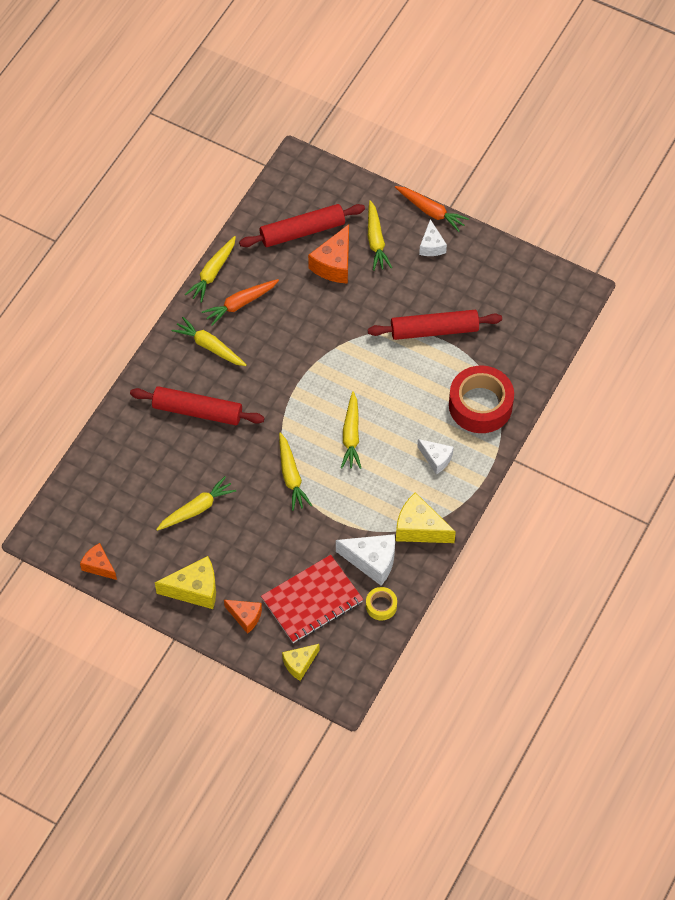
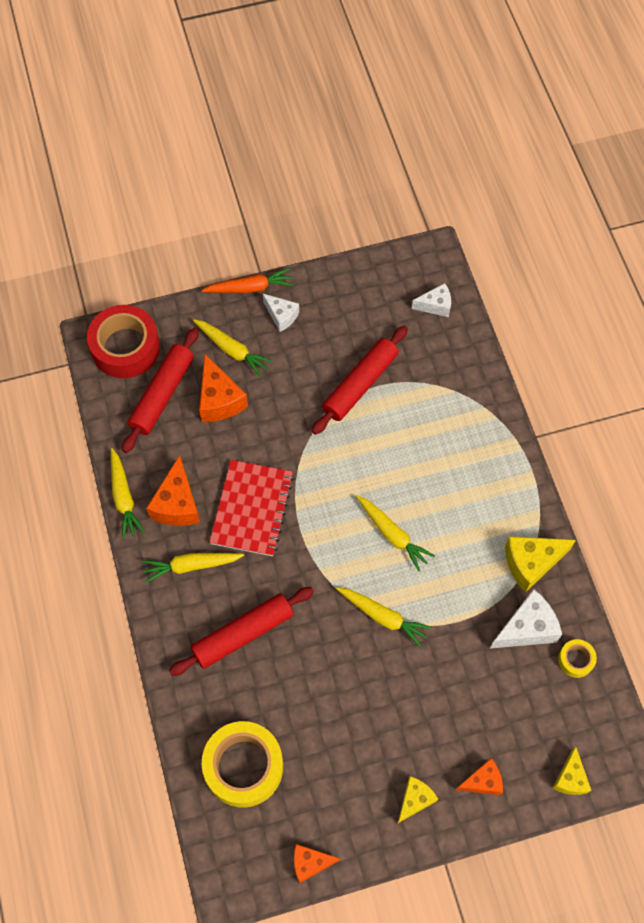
camera: 45 degrees left, 5 degrees up
(118, 482) = (243, 766): none -> yellow tape
(195, 589) = (415, 800): yellow cheese -> yellow cheese, size x0.63
(197, 509) = (337, 724): yellow carrot -> none
(240, 304) = (177, 504): orange carrot -> orange cheese
(312, 600) = (518, 710): red notebook -> red notebook (252, 509)
(436, 459) = (479, 491): white cheese -> white cheese (435, 305)
(480, 405) = (463, 415): red tape -> red tape (125, 347)

